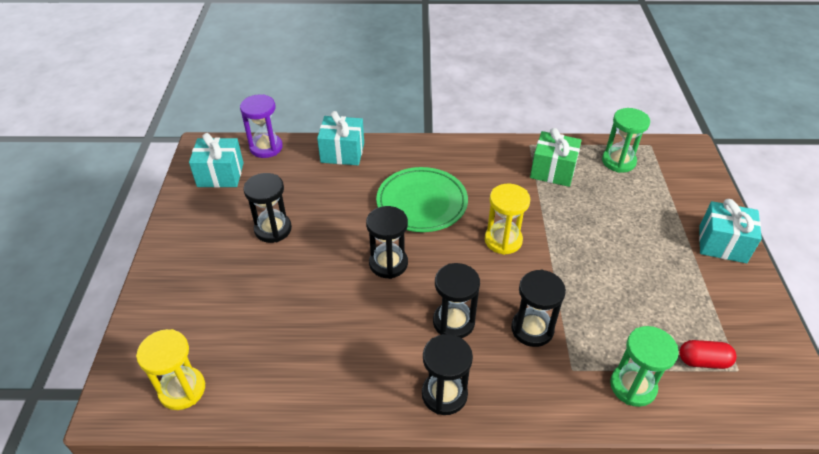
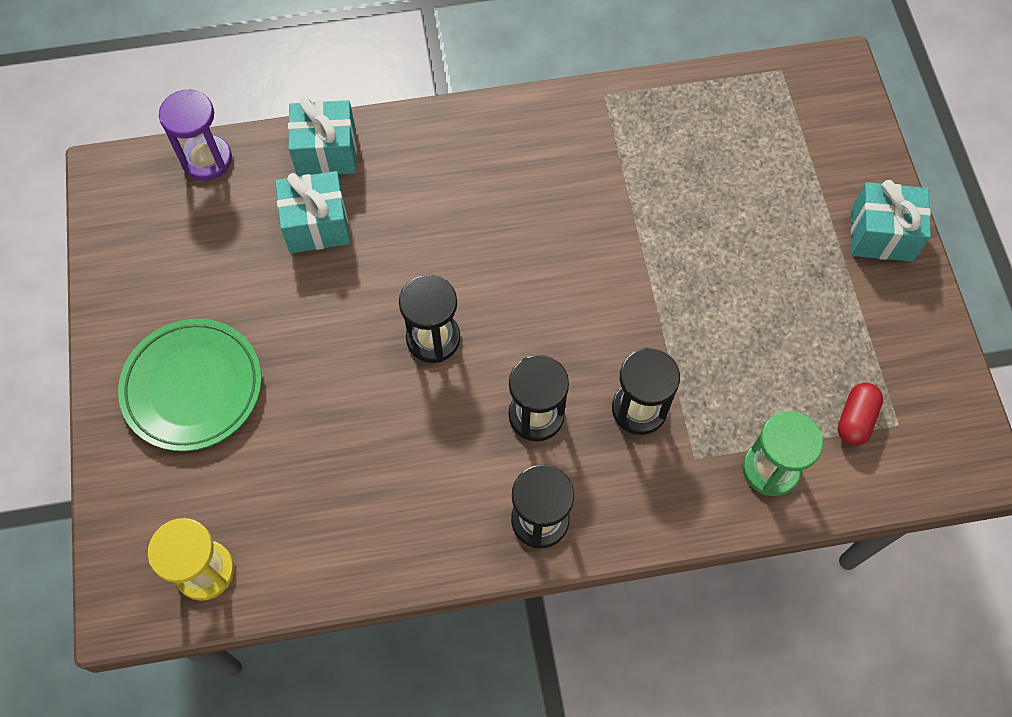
camera: 10 degrees left, 20 degrees up
(220, 175) = (151, 222): turquoise gift -> turquoise gift (317, 225)
(273, 229) = (257, 307): black hourglass -> none
(422, 203) = (462, 228): green plate -> green plate (193, 387)
(503, 240) = (585, 275): yellow hourglass -> none
(552, 171) = (643, 141): green gift -> none
(618, 161) = (736, 109): green hourglass -> none
(703, 361) = (855, 419): red capsule -> red capsule turned 60 degrees counterclockwise

